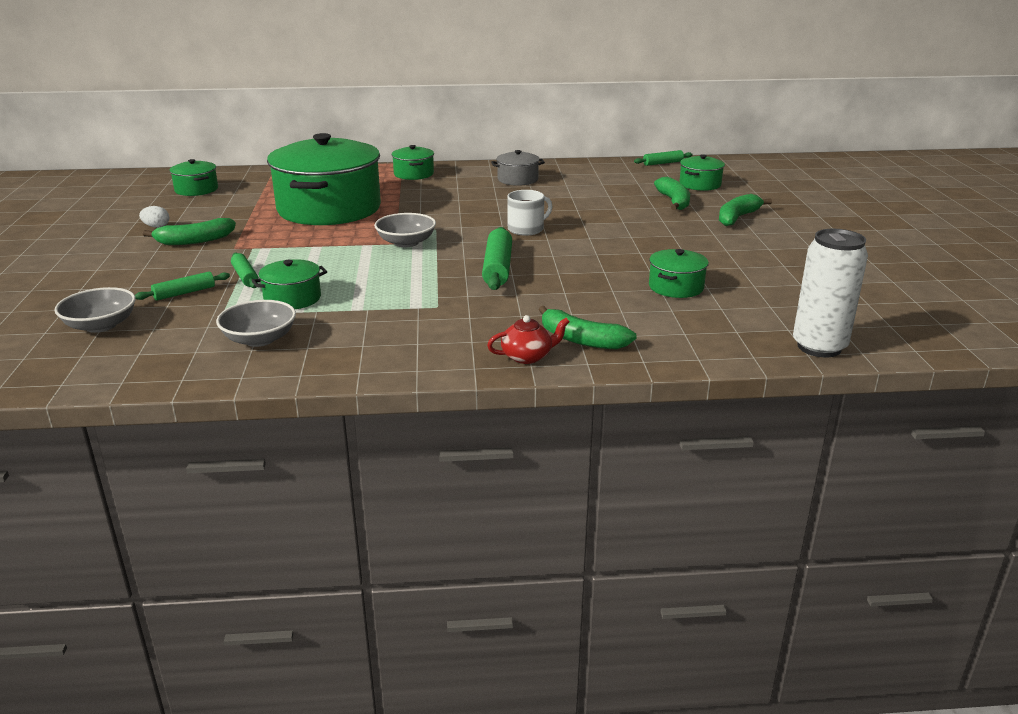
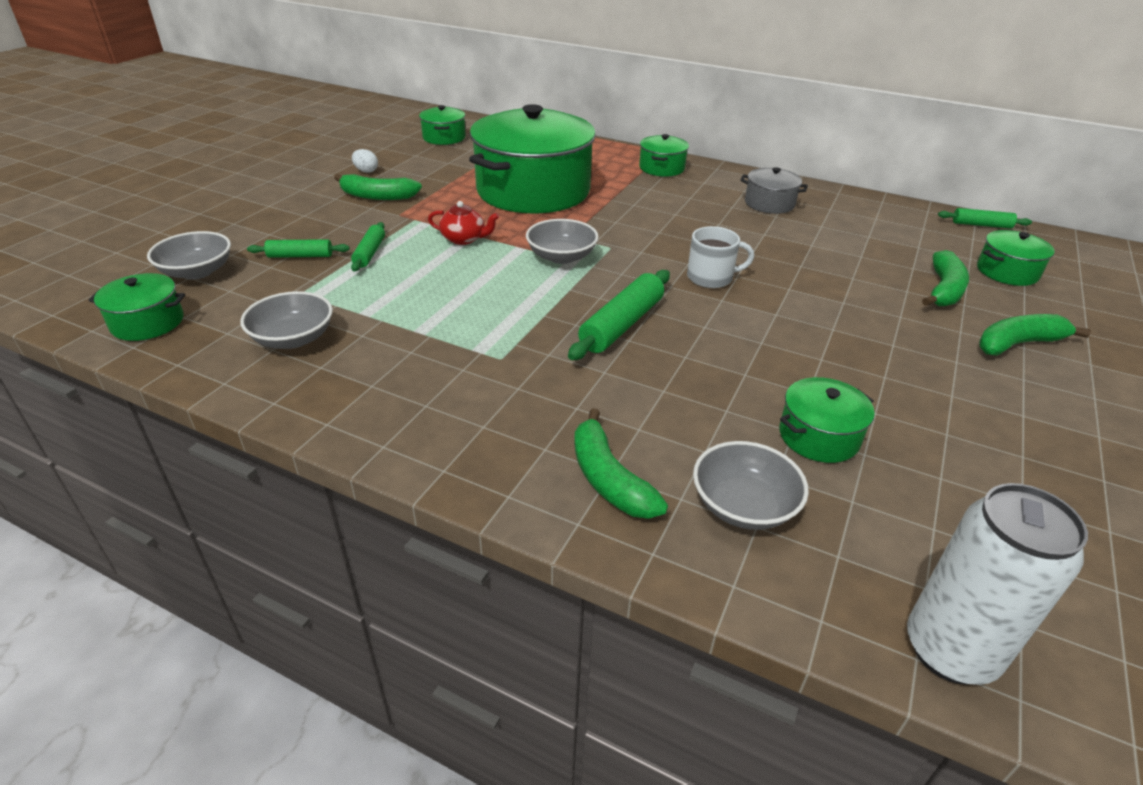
camera: 30 degrees right, 10 degrees up
(292, 298) = (378, 295): green pot -> green pot (147, 322)
(527, 356) = (519, 479): red teapot -> red teapot (464, 239)
(668, 327) = (743, 505): none -> grey bowl

